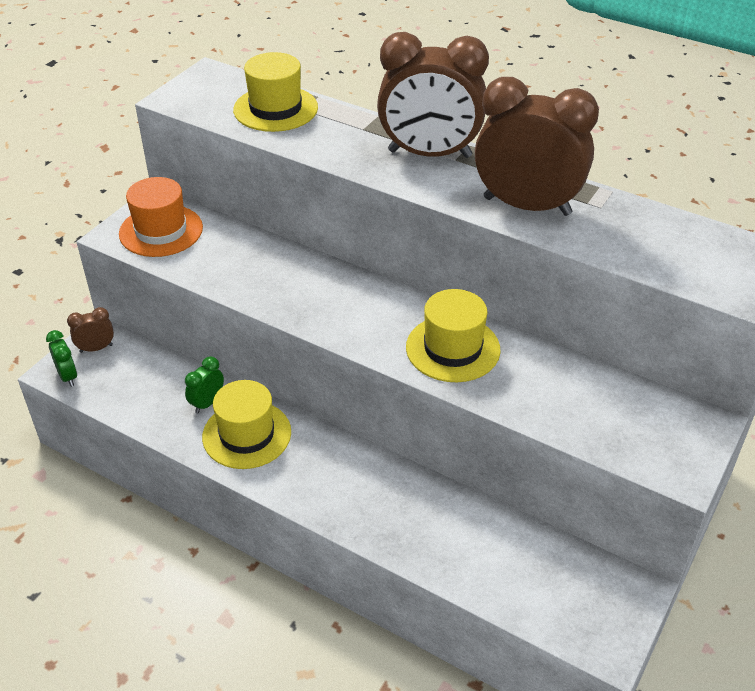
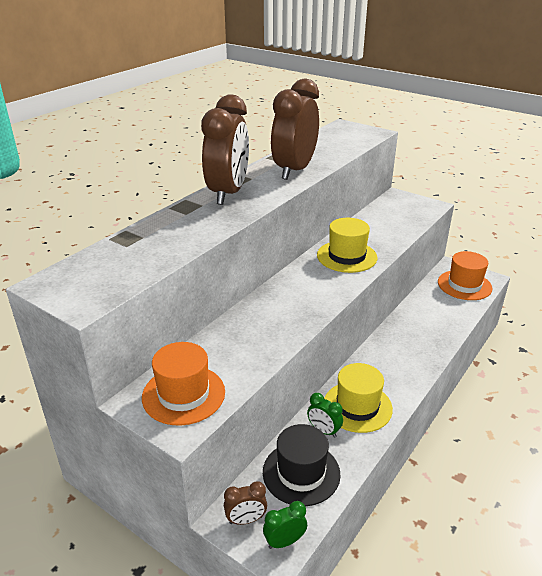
camera: 85 degrees left, 10 degrees down
(96, 348) = (246, 520): brown clock -> brown clock turned 90 degrees counterclockwise
(148, 385) = (301, 473): none -> black hat
(275, 109) = (135, 249): yellow hat -> none
(571, 601) = (464, 285): none -> orange hat

